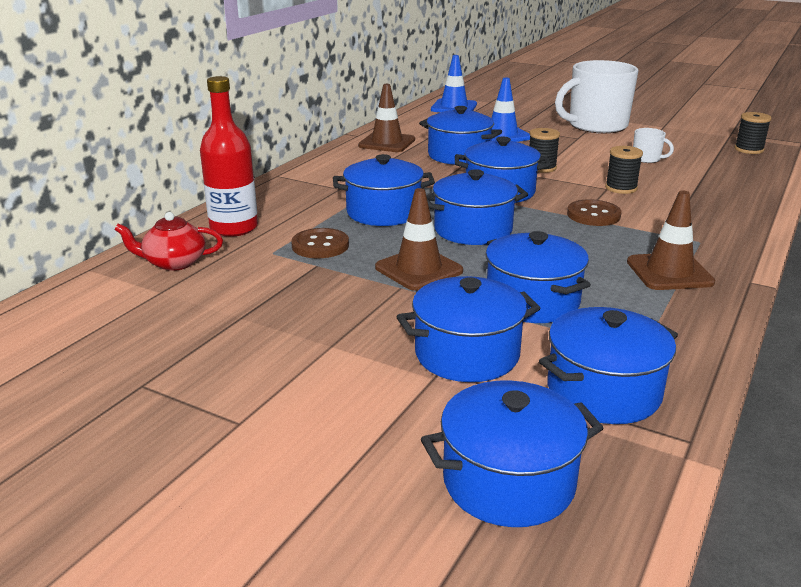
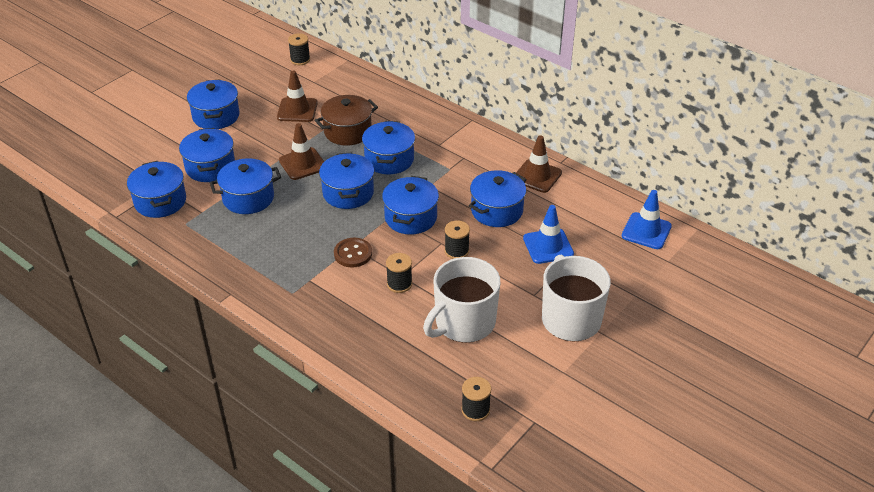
camera: 100 degrees right, 15 degrees up
(72, 315) = (300, 60): none -> black spool
(174, 263) = (345, 84): red teapot -> none
(234, 228) = (384, 102): red bottle -> none
(320, 245) = (348, 131): brown button -> brown pot
(508, 482) = (123, 163): blue pot -> blue pot (216, 116)
(647, 159) = (464, 323): white mug -> white mug, size x2.35
(669, 272) = (257, 262): brown traffic cone -> brown traffic cone (297, 110)

